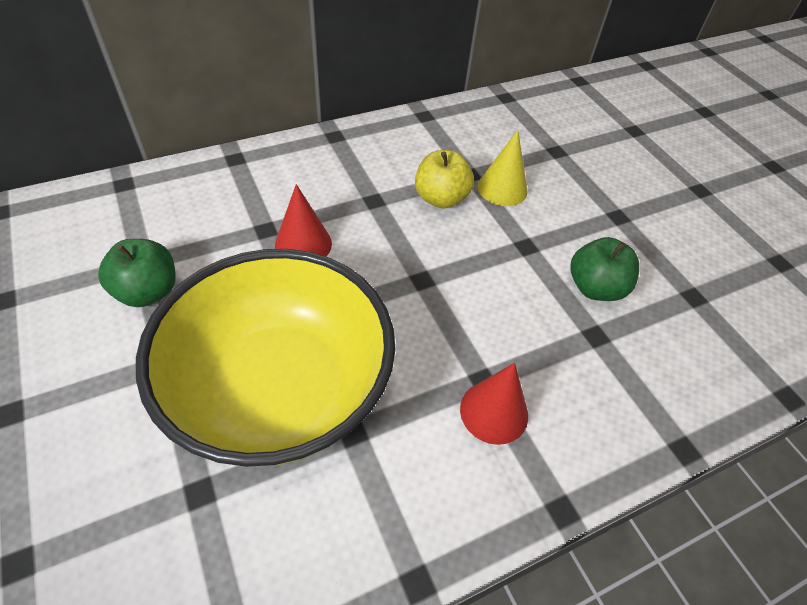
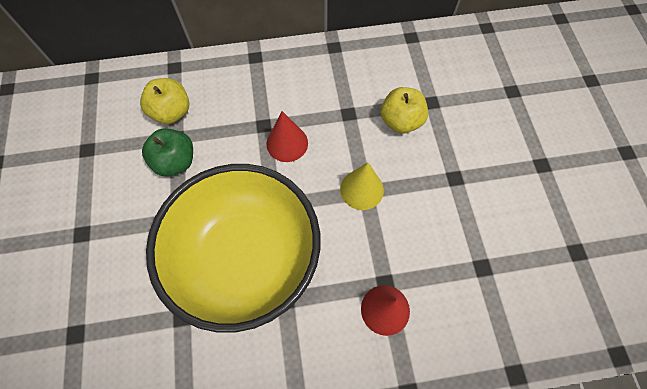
camera: 20 degrees right, 15 degrees up
(130, 234) = (172, 112): none -> yellow apple
(502, 188) = (453, 120): yellow cone -> yellow cone (361, 189)
(595, 288) = (497, 226): green apple -> none

